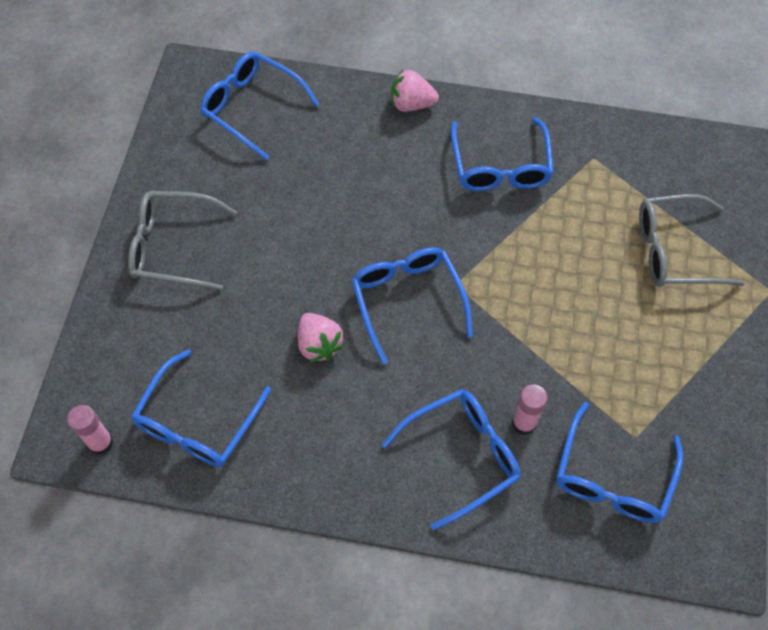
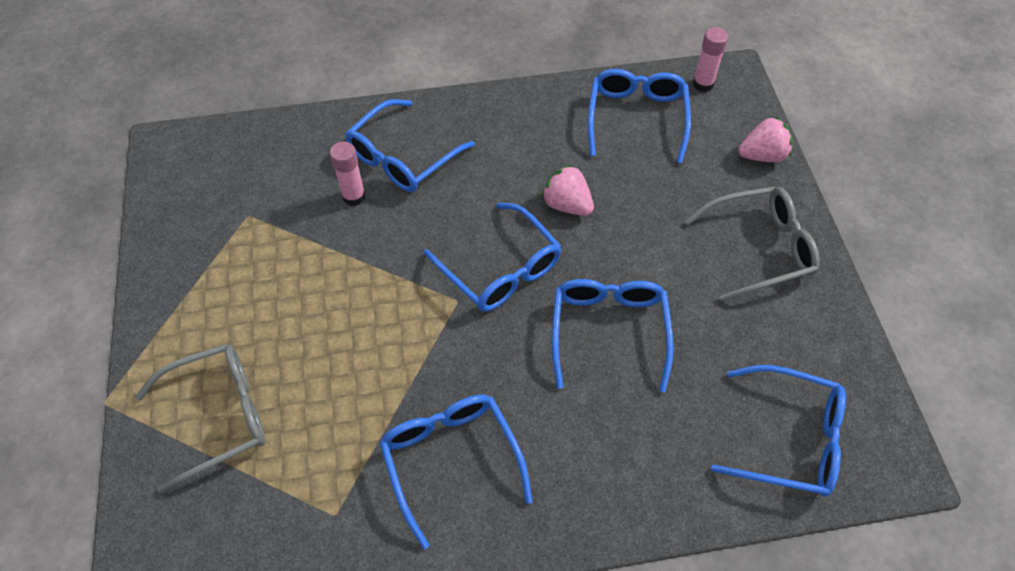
camera: 160 degrees right, 5 degrees down
(411, 104) = (596, 517): pink strawberry -> pink strawberry (762, 155)
(613, 476) = (265, 179): blue glasses -> blue glasses (609, 332)

